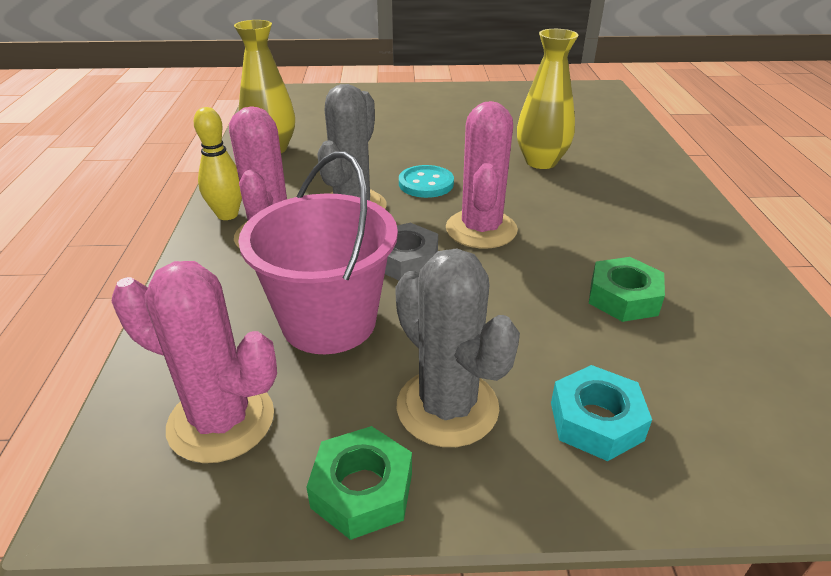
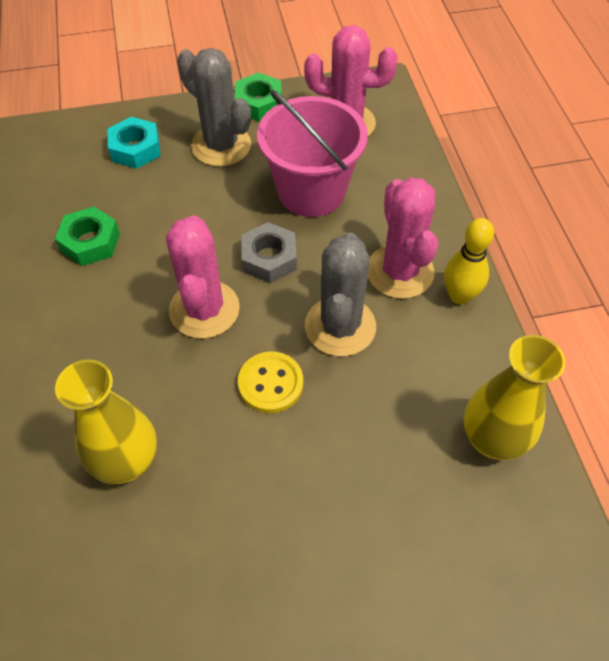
camera: 170 degrees right, 20 degrees up
(426, 184) = (270, 383): turquoise button -> yellow button

